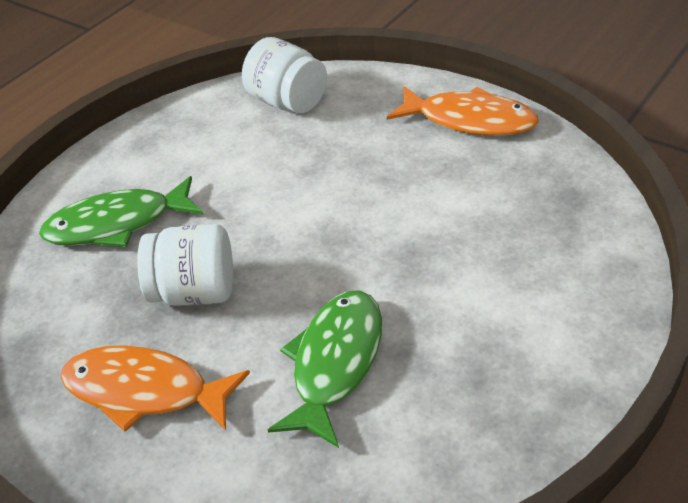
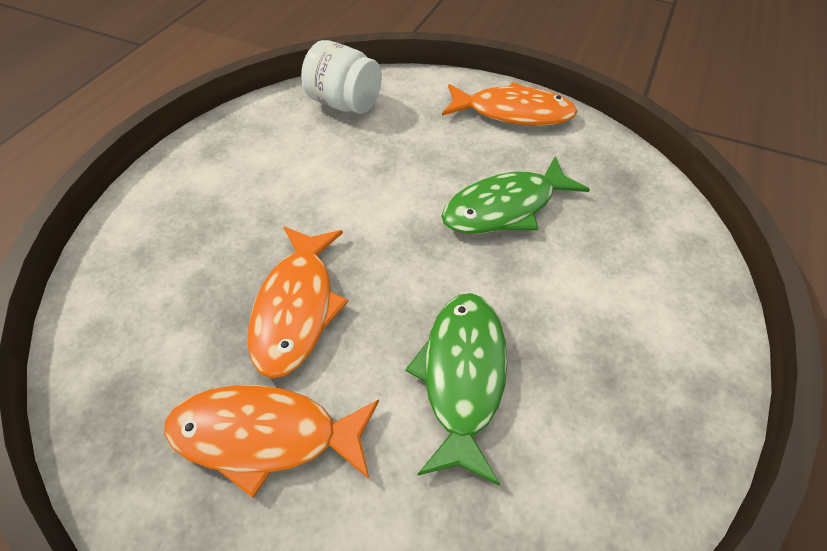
camera: 15 degrees left, 10 degrees up
(117, 224) = (200, 237): green fish -> green fish (505, 207)
(195, 292) = (297, 307): white jar -> orange fish

